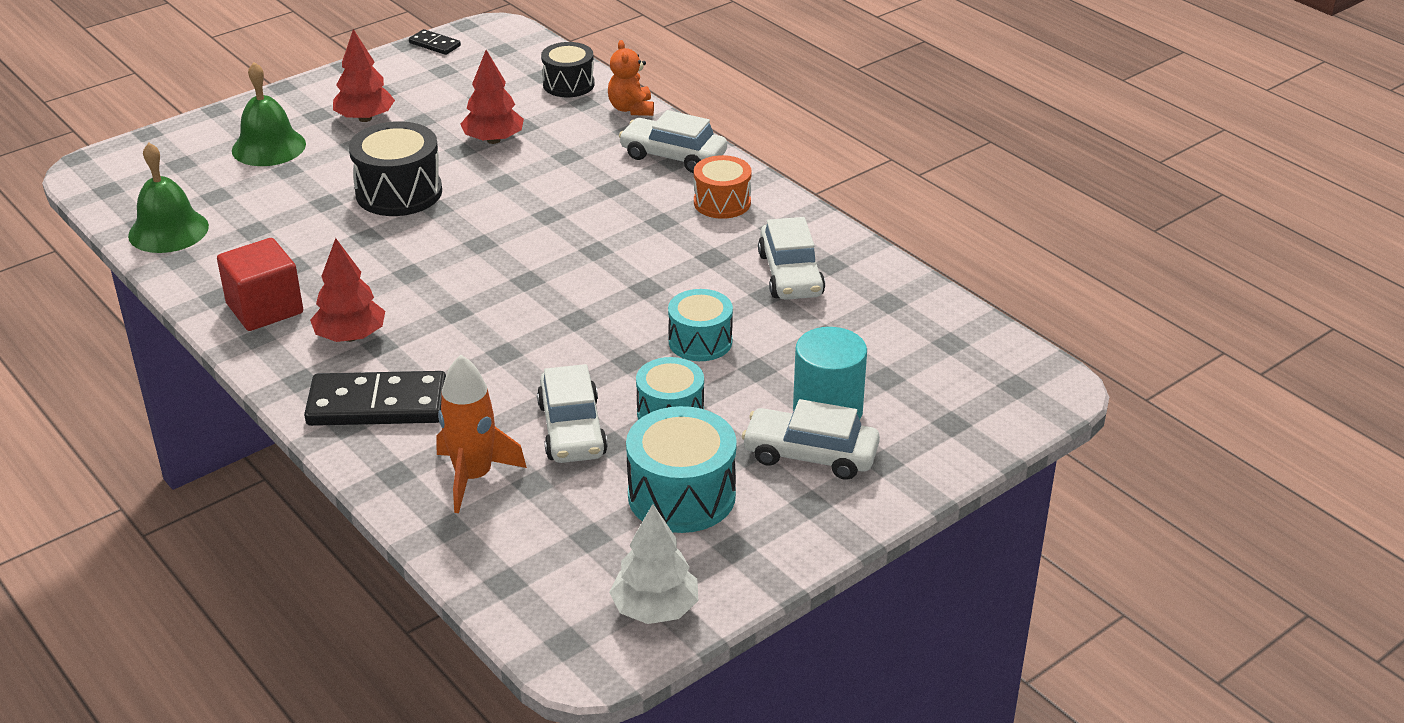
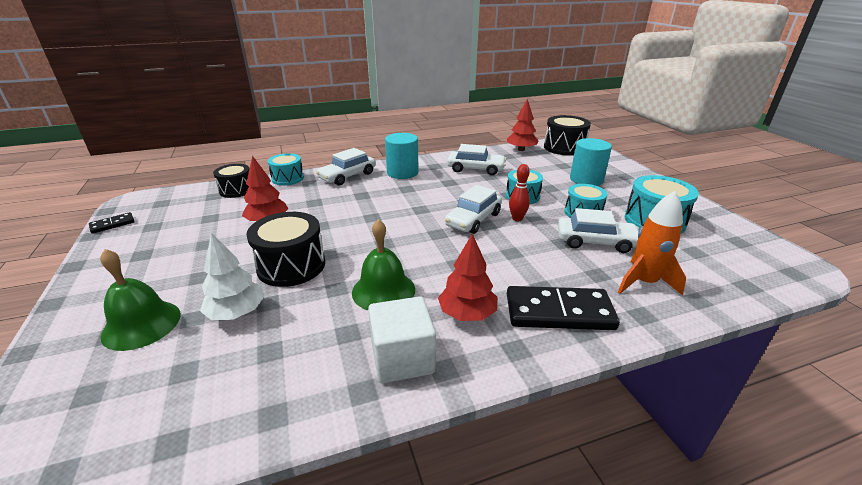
camera: 70 degrees left, 5 degrees down
(168, 230) = (211, 419): green bell -> green bell (383, 290)
(265, 308) = (402, 358): red cube -> white cube
(365, 118) = (169, 267): red tree -> red tree (521, 149)
(377, 405) = (559, 312): black domino -> black domino turned 75 degrees clockwise
(611, 345) = (517, 219): none -> red bowling pin
(631, 109) = (287, 178): orange teddy bear -> turquoise drum
(655, 609) = (752, 242): white tree -> white tree (237, 313)
(722, 202) = (402, 172): orange drum -> turquoise cylinder
(810, 454) = (619, 188): white car -> white car (473, 220)
(998, 371) = (564, 148): none -> black drum

